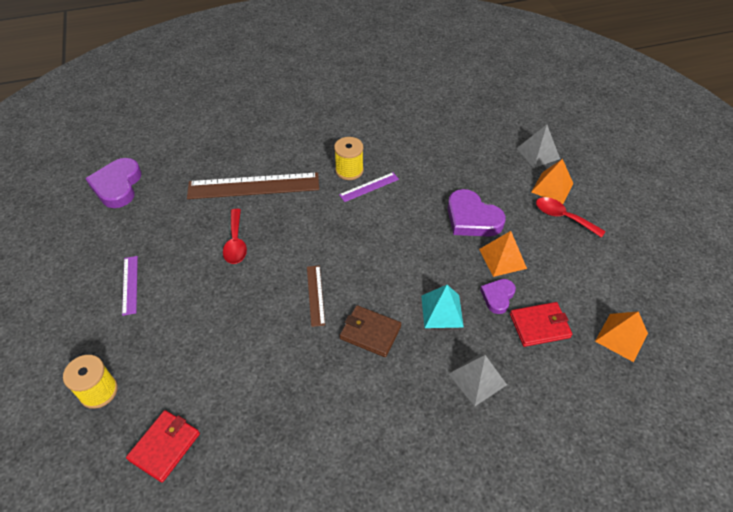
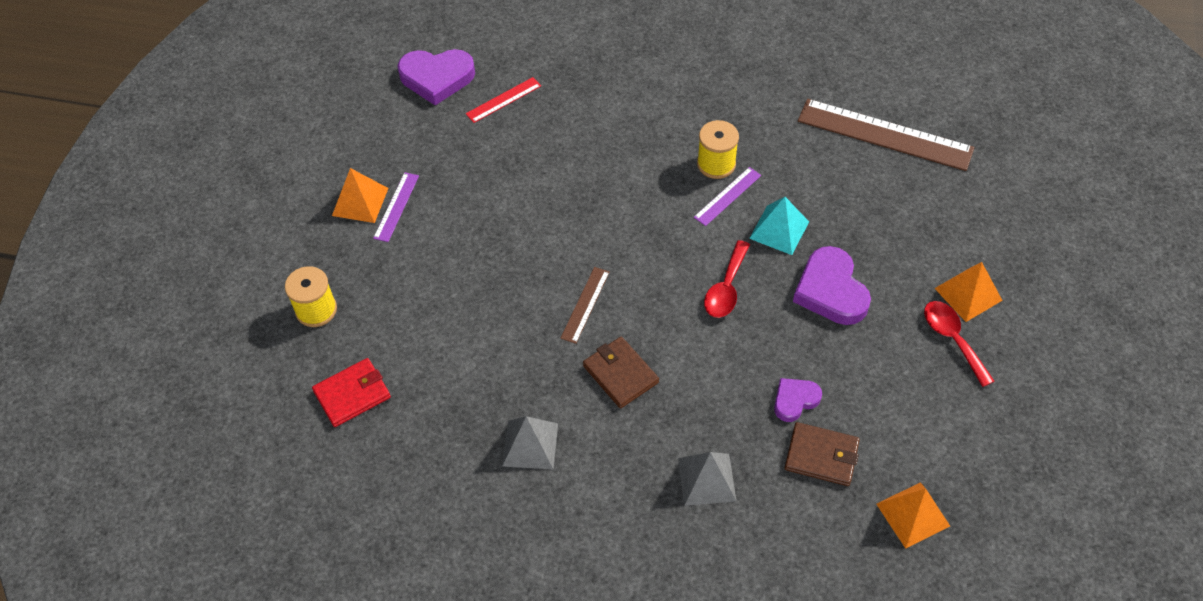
camera: 30 degrees right, 5 degrees up
(117, 186) = (437, 78): purple heart -> purple heart turned 120 degrees counterclockwise
(177, 183) = (503, 100): none -> red ruler
(236, 243) = (531, 204): red spoon -> red spoon (726, 288)
(253, 186) = (589, 139): brown ruler -> brown ruler (885, 134)
(369, 187) = (727, 196): purple ruler -> purple ruler turned 45 degrees counterclockwise
(442, 311) = (717, 387): turquoise pyramid -> turquoise pyramid (779, 230)
(502, 258) = (834, 357): orange pyramid -> orange pyramid (360, 201)
(538, 153) = (984, 239): grey pyramid -> grey pyramid (530, 444)
(539, 326) = (821, 456): red wallet -> brown wallet

